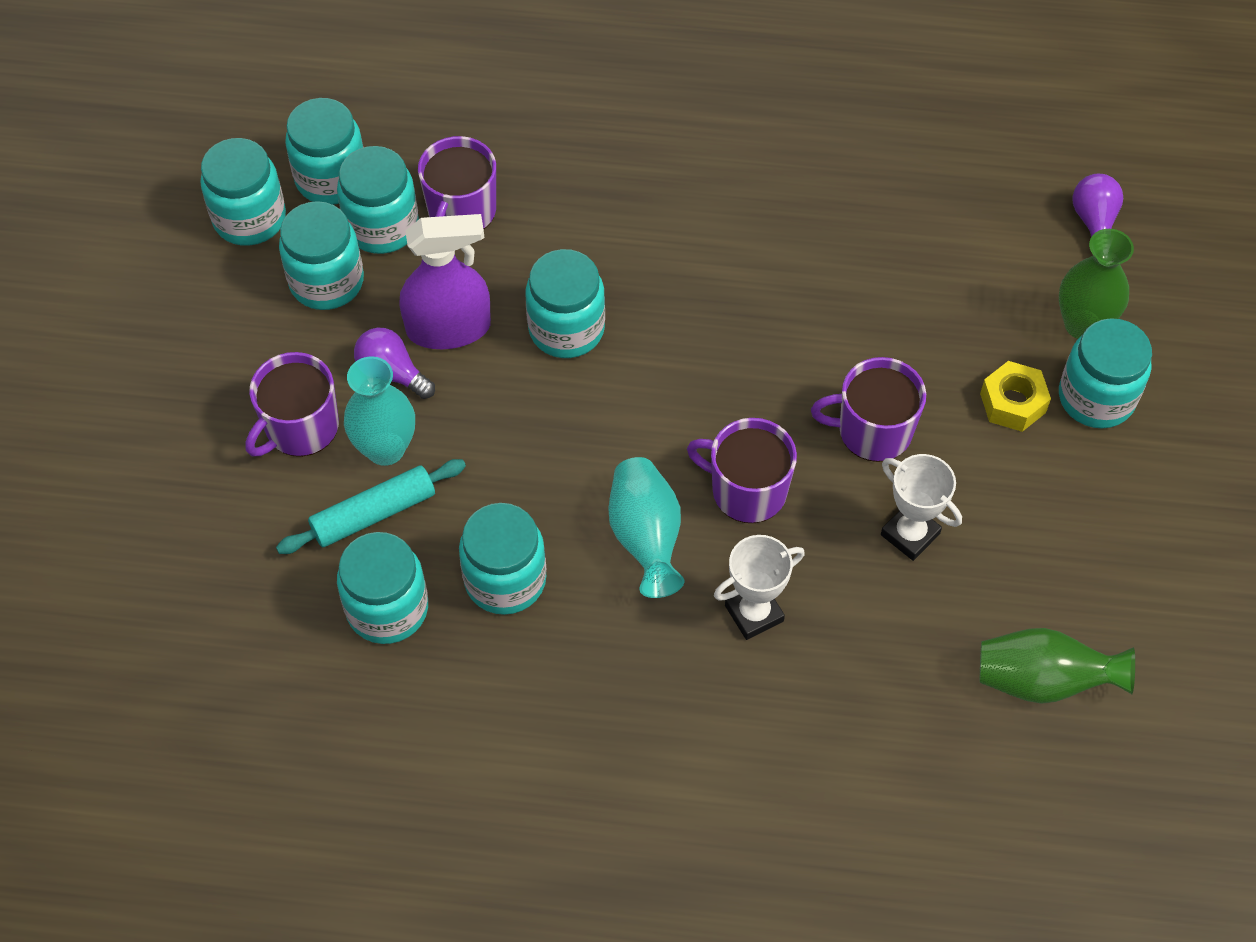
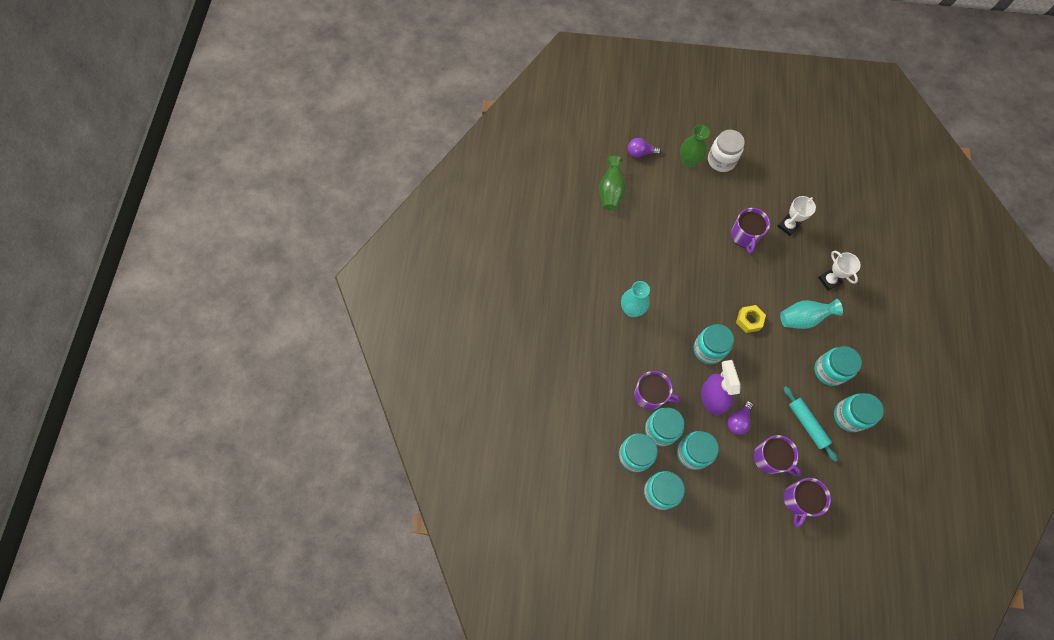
camera: 90 degrees left, 10 degrees up
(385, 448) = (775, 421): turquoise vase -> turquoise vase (631, 310)
(747, 490) = (777, 281): purple mug -> purple mug (798, 500)
(1013, 403) = (726, 188): yellow nut -> yellow nut (749, 320)
(1042, 681) = (840, 188): green vase -> green vase (610, 192)
(1096, 398) = (721, 160): turquoise jar -> white jar

